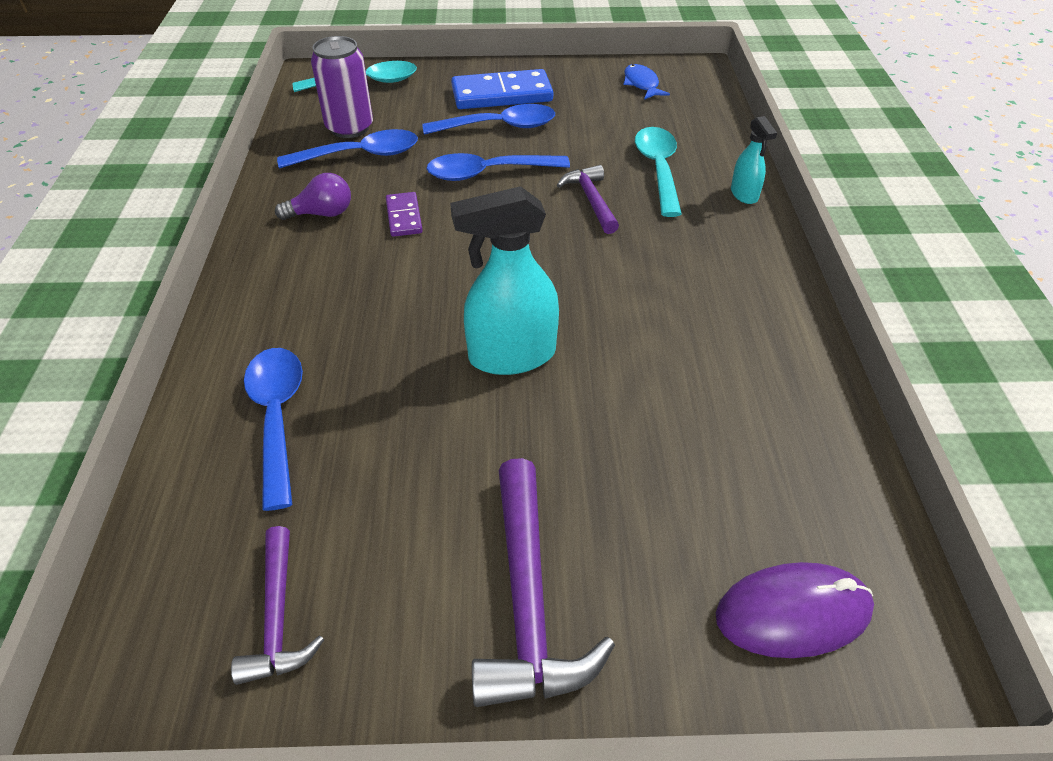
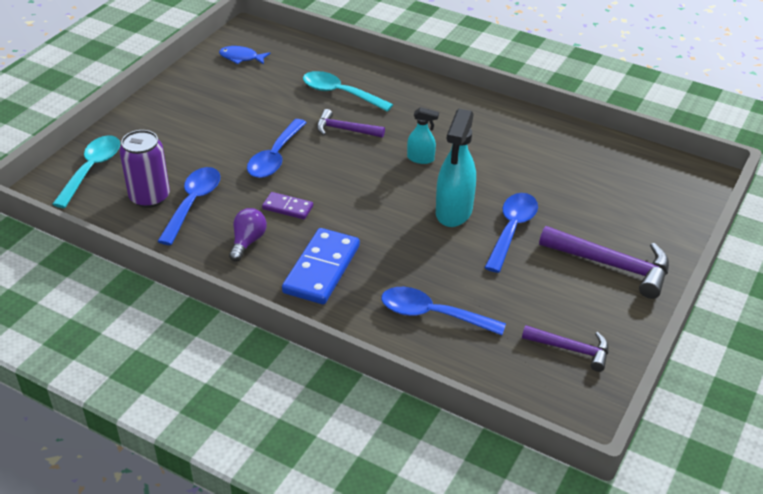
camera: 60 degrees left, 5 degrees down
(499, 127) = (226, 132): blue spoon -> blue spoon (512, 230)
(502, 94) = (185, 116): blue domino -> blue domino (321, 269)
(744, 194) = (394, 77): turquoise spray bottle -> turquoise spray bottle (421, 159)
(793, 613) = (663, 195): purple mouse -> none

